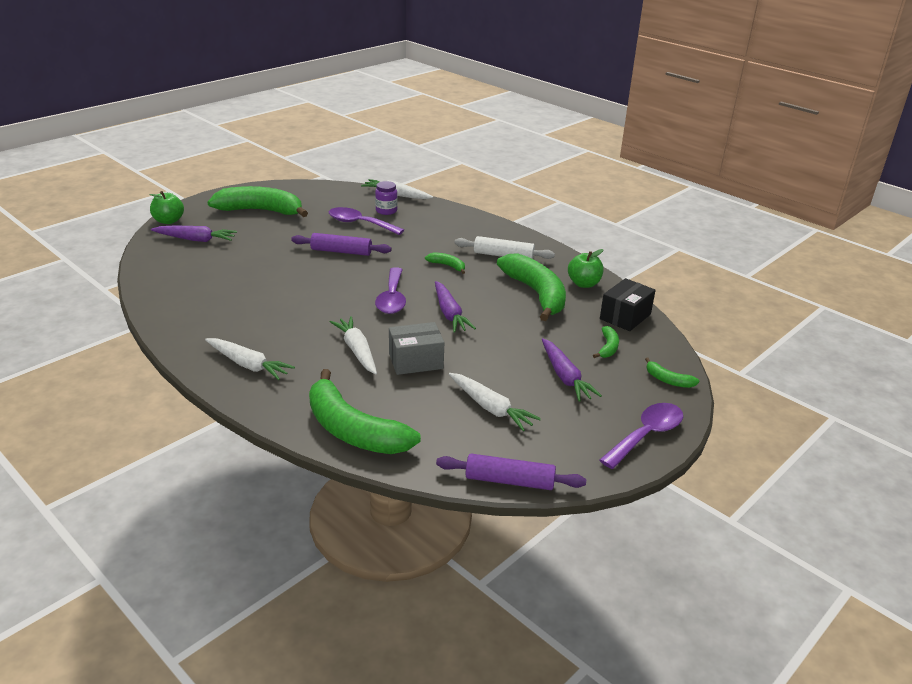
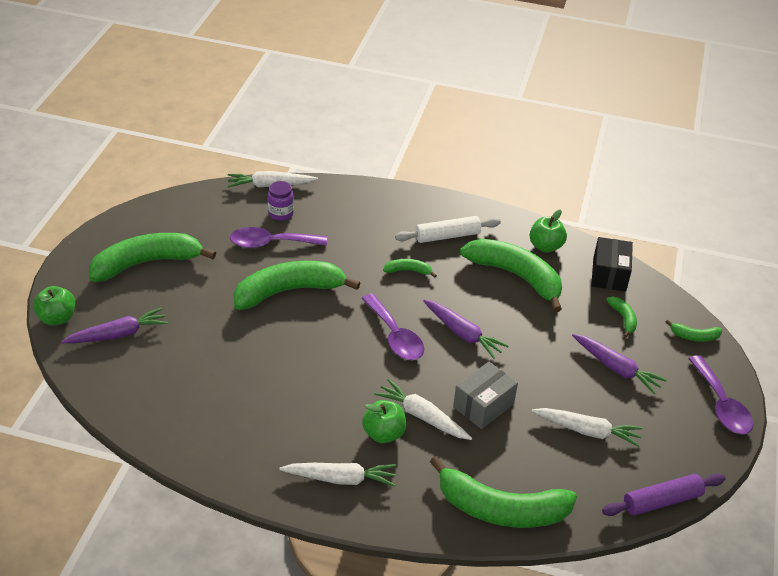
camera: 30 degrees left, 10 degrees up
(314, 350) = (383, 433): none -> green apple
(341, 251) = (289, 291): purple rolling pin -> green banana
(646, 435) = (721, 404): purple spoon -> purple spoon turned 150 degrees clockwise

